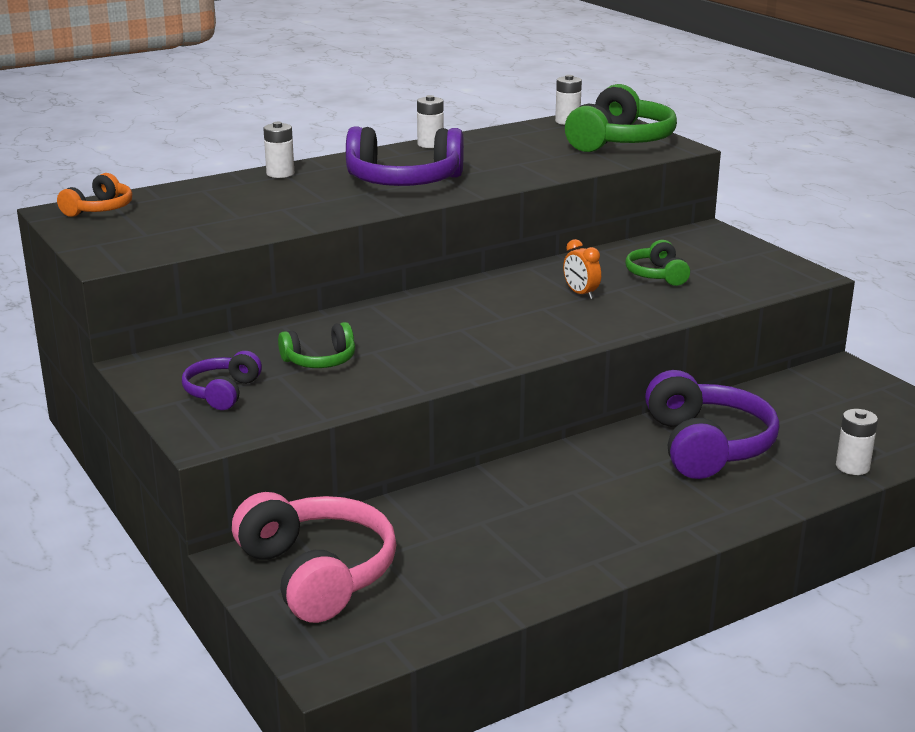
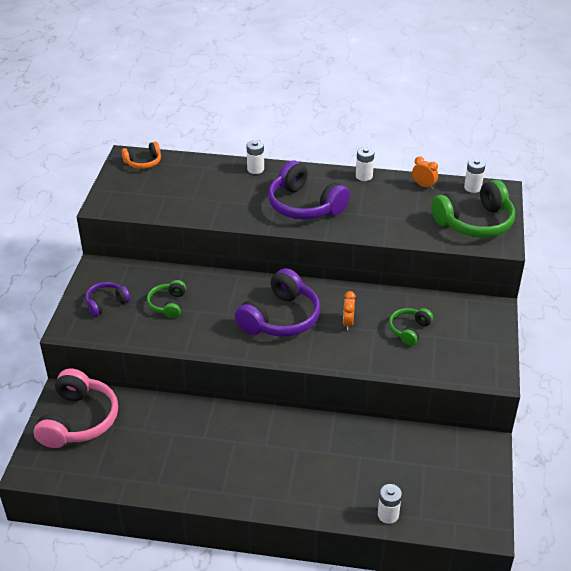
camera: 40 degrees right, 15 degrees up
(320, 361) = (168, 304): green headphones -> green headphones turned 75 degrees clockwise
(512, 133) = (423, 185): none -> orange clock
(706, 446) = (334, 453): purple headphones -> purple headphones (280, 318)

